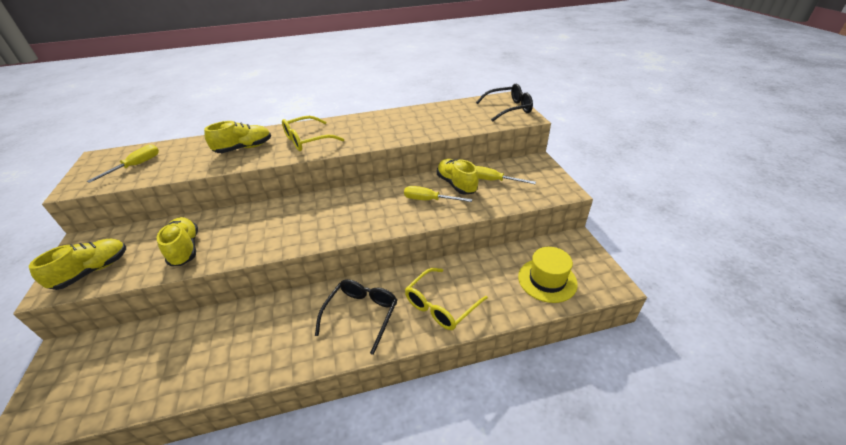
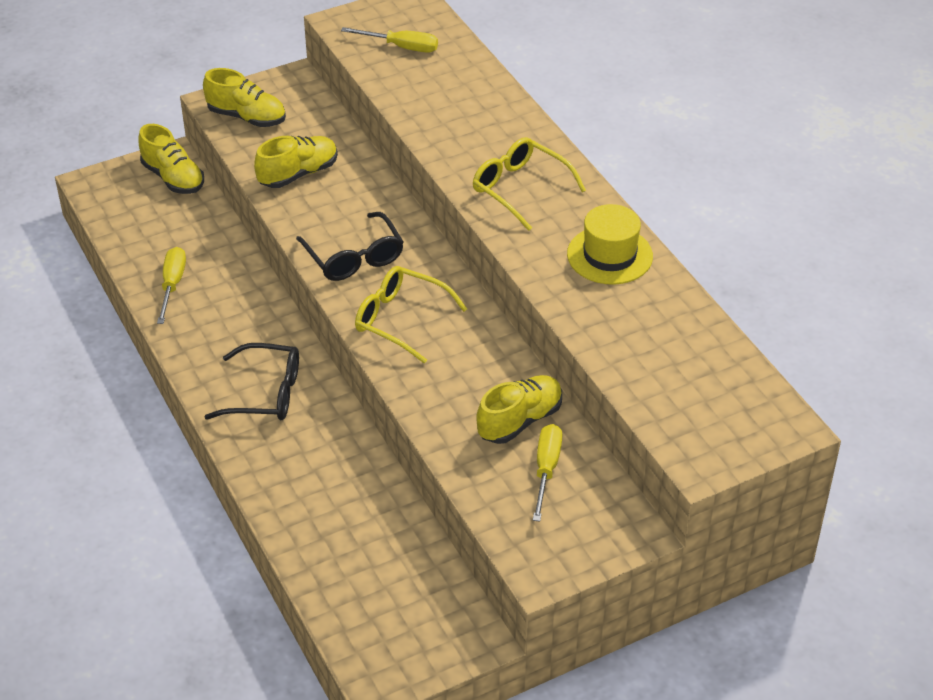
camera: 75 degrees right, 5 degrees up
(244, 148) = (475, 129): yellow shoe -> yellow shoe (173, 178)
(429, 200) = (464, 392): yellow screwdriver -> yellow screwdriver (172, 285)
(440, 306) = (295, 473): yellow glasses -> yellow glasses (400, 319)
(508, 109) = (733, 434): black glasses -> black glasses (354, 257)
(547, 280) = (370, 595): yellow hat -> yellow hat (609, 255)

